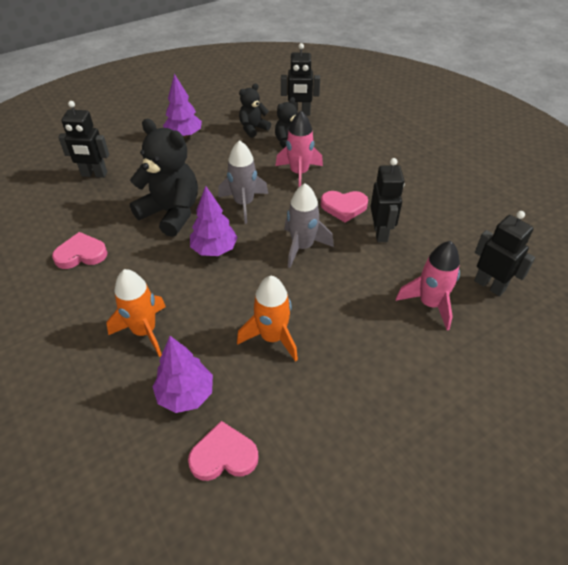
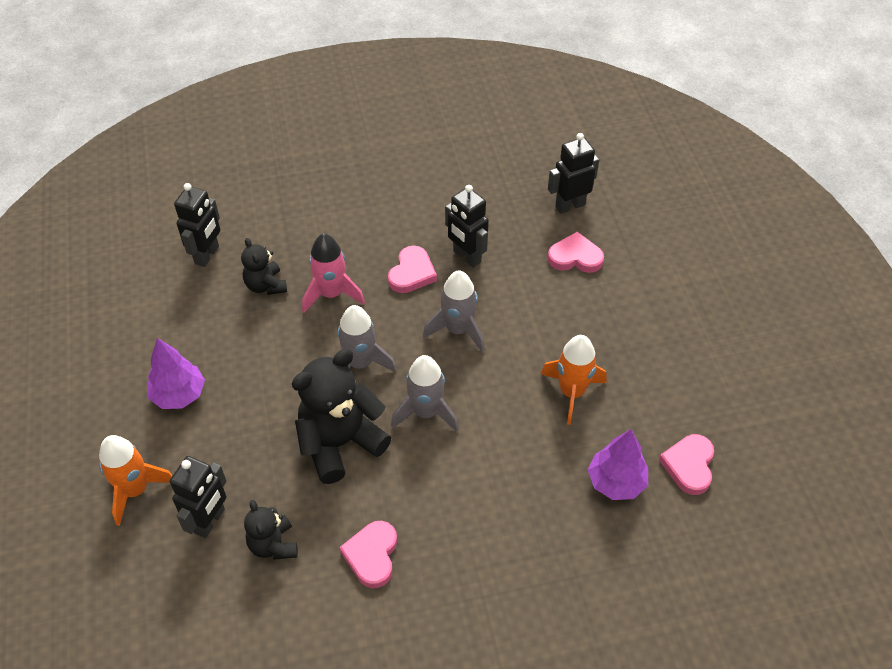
camera: 70 degrees left, 5 degrees up
(144, 331) = (523, 504): orange rocket -> orange rocket (135, 490)
(214, 249) = (426, 412): purple tree -> grey rocket
(253, 128) = (211, 313): black teddy bear -> black teddy bear (273, 545)
(380, 233) = (466, 257): black robot -> black robot turned 150 degrees counterclockwise
(430, 304) = (575, 257): pink rocket -> pink heart

